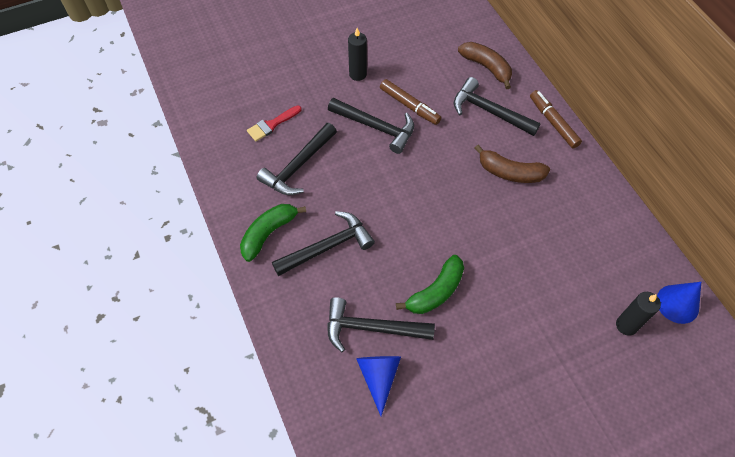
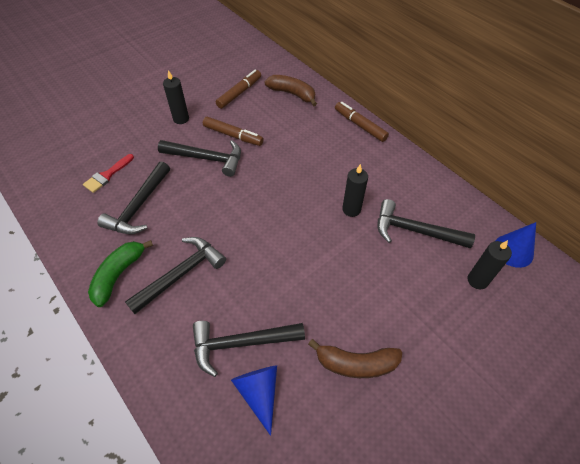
camera: 15 degrees left, 5 degrees down
(427, 54) = (239, 93): none -> brown marker
(436, 292) = (296, 292): green banana -> none
(489, 111) = (304, 127): black hammer -> black hammer (415, 231)
(509, 172) = (335, 172): brown banana -> brown banana (356, 363)
(515, 219) = (351, 209): none -> black candle

